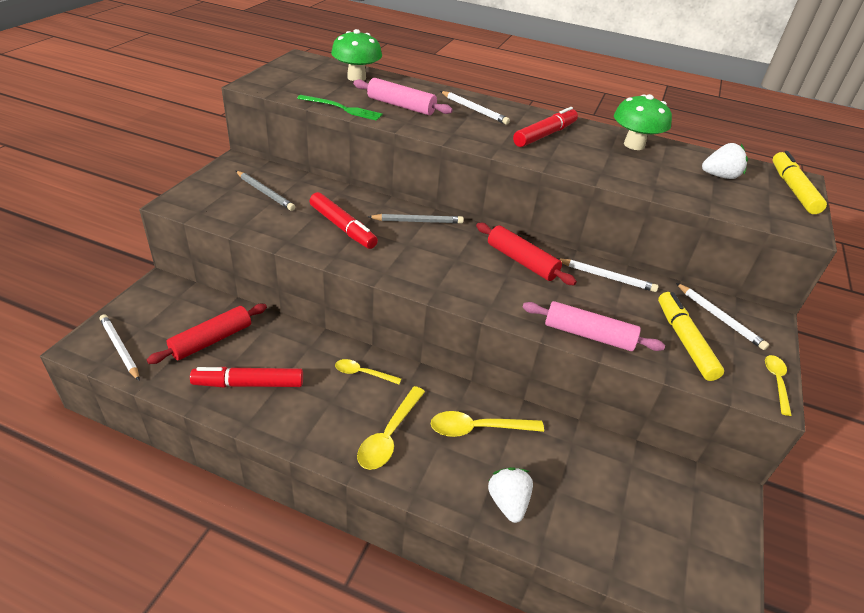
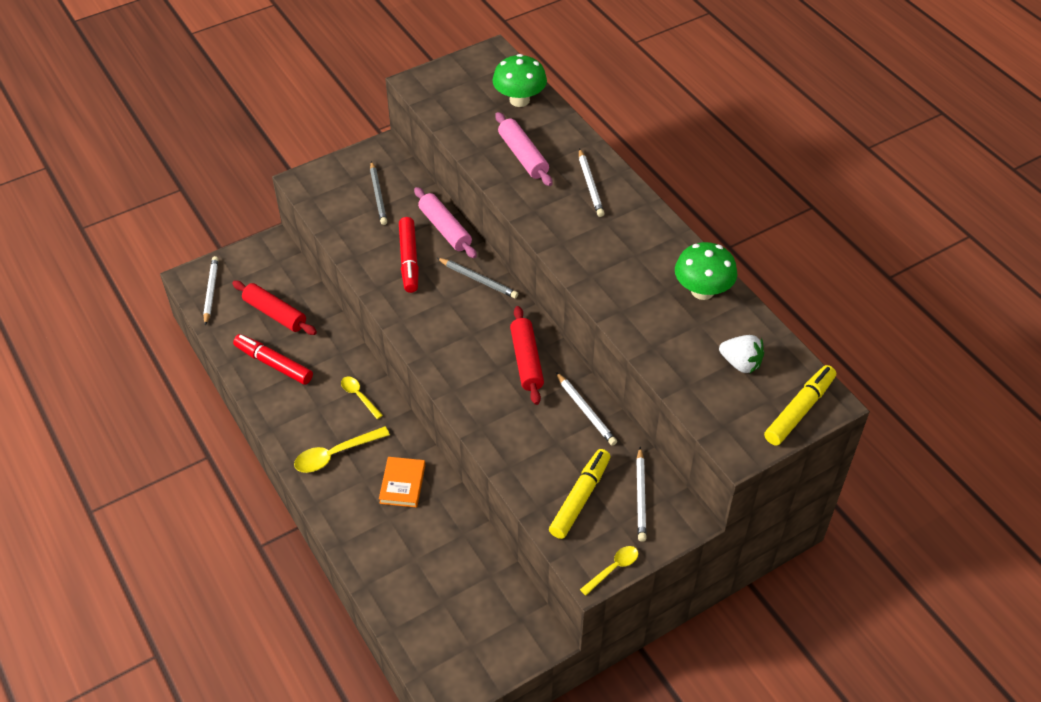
camera: 40 degrees right, 10 degrees up
(212, 340) = (275, 314): red rolling pin -> red rolling pin turned 45 degrees clockwise
(342, 108) = (464, 142): green fork -> none
(477, 428) = (402, 484): yellow spoon -> orange book
(508, 502) = (371, 546): white strawberry -> none
(545, 135) = (623, 244): red marker -> none
(588, 335) = (505, 452): pink rolling pin -> pink rolling pin (445, 229)

